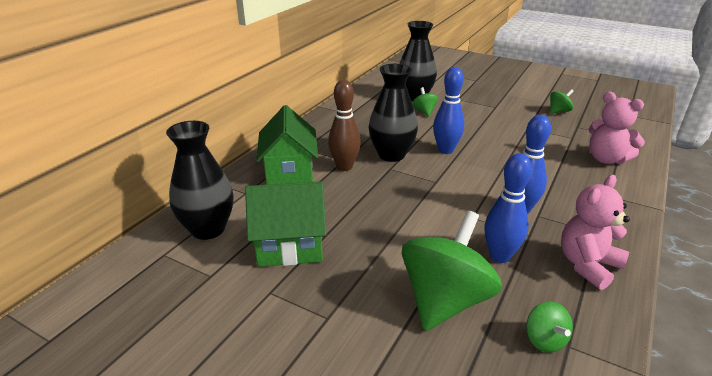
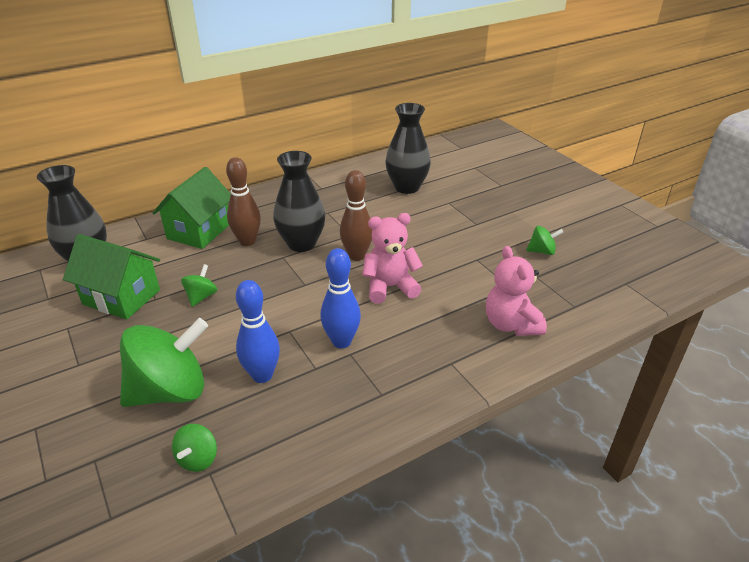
camera: 30 degrees right, 5 degrees up
(424, 112) = (393, 207): green spinning top -> green spinning top (201, 297)
(445, 150) = (357, 256): blue bowling pin -> brown bowling pin
(587, 265) = (325, 418): pink teddy bear -> pink teddy bear (390, 287)

